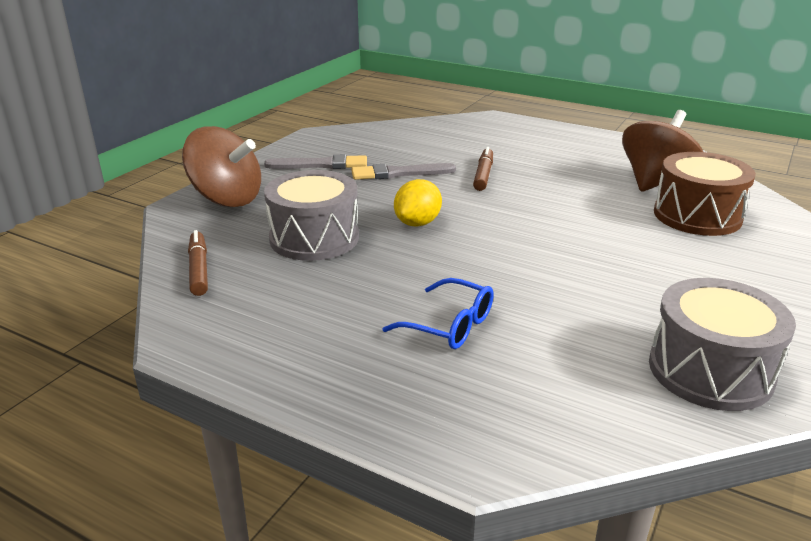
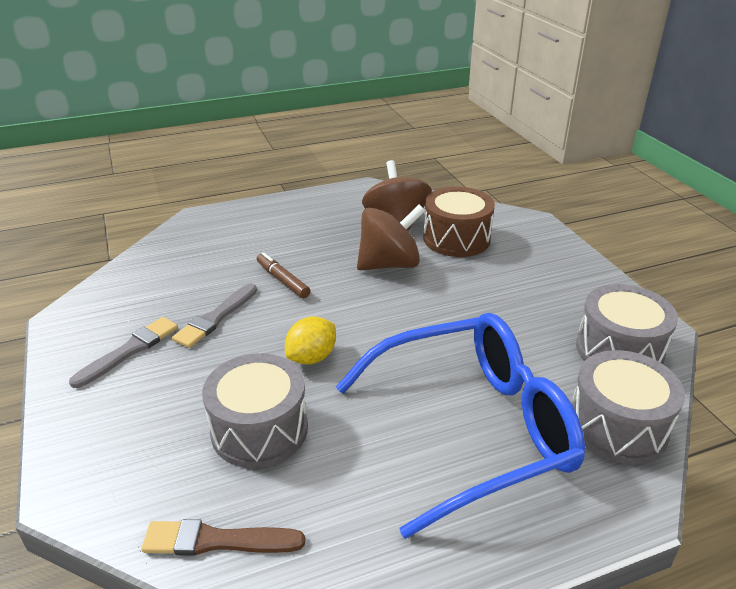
camera: 50 degrees left, 5 degrees up
(199, 269) = (217, 541): brown marker -> brown brush
(227, 199) = (101, 449): brown spinning top -> brown spinning top (389, 264)
(417, 223) = (312, 357): yellow lemon -> yellow lemon turned 60 degrees clockwise
(450, 325) = (473, 428): blue glasses -> blue glasses, size x2.45
(583, 409) = (617, 426): none -> grey drum

